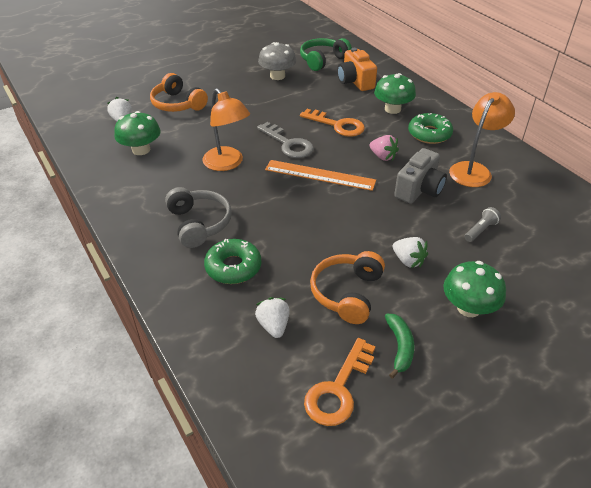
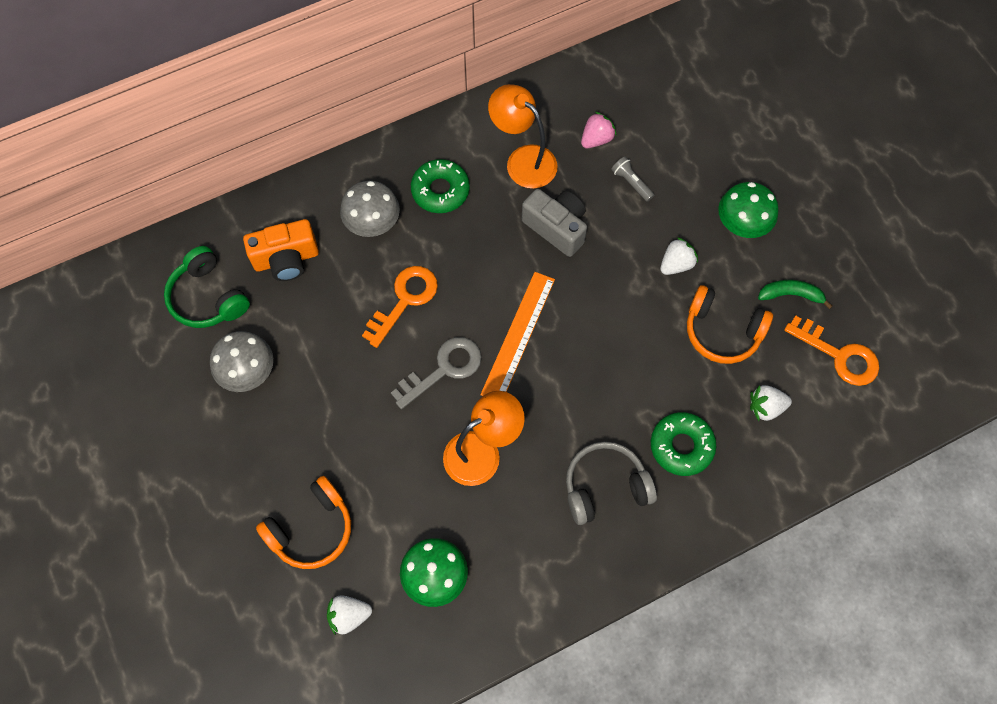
camera: 85 degrees left, 25 degrees up
(383, 156) = (485, 255): pink strawberry -> pink strawberry (596, 139)
(392, 109) = (373, 222): green mushroom -> grey mushroom

